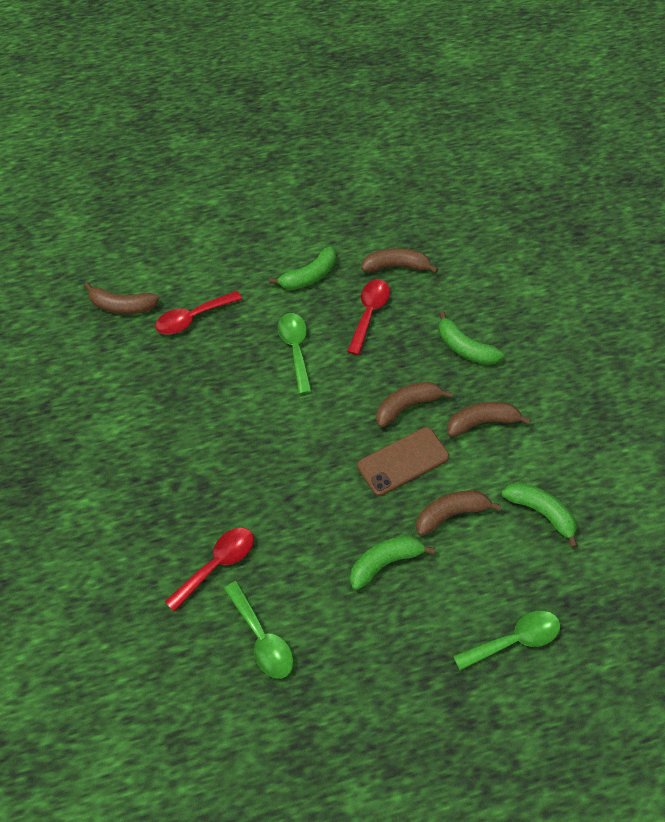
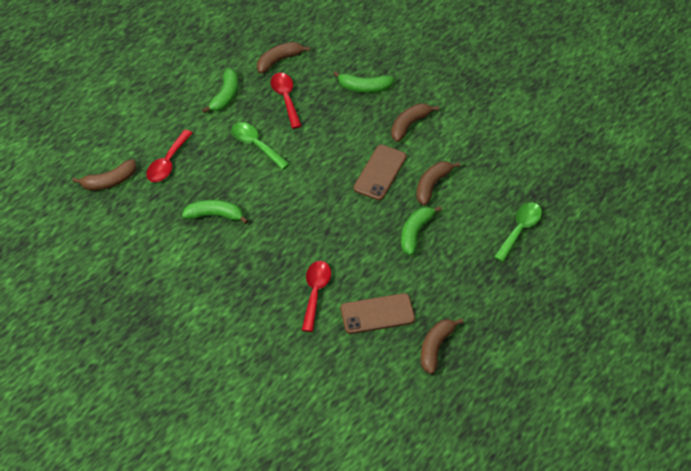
camera: 35 degrees left, 5 degrees down
(262, 638) = (377, 314): green spoon -> brown phone
(407, 406) = (356, 140): brown banana -> brown banana (436, 347)
(541, 512) = (482, 155): green banana -> green banana (215, 215)

